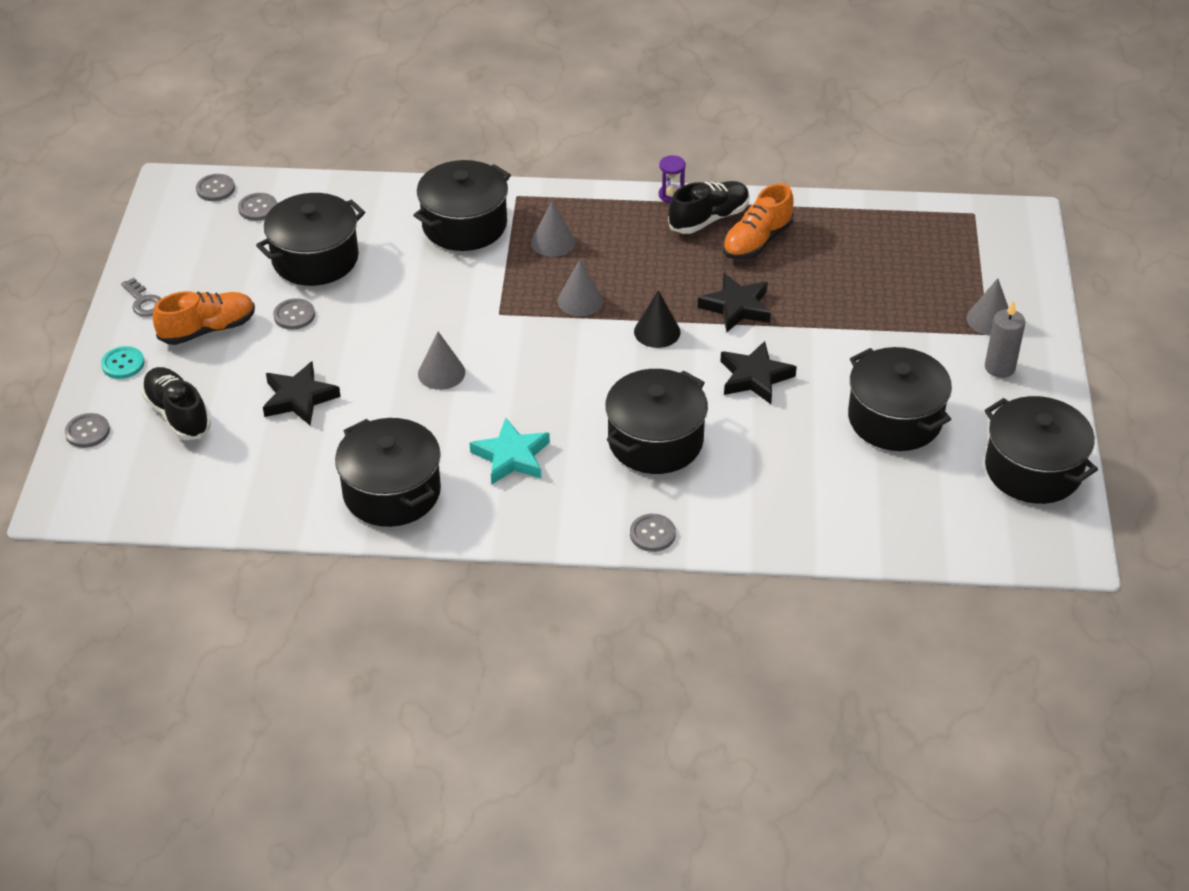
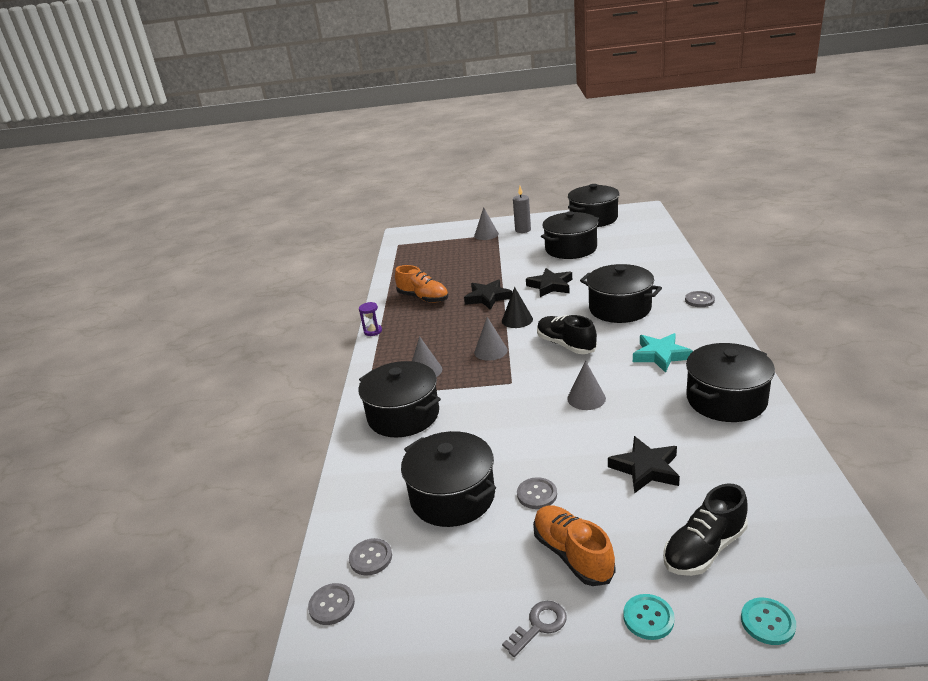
camera: 90 degrees left, 15 degrees down
(87, 432) = (767, 622): grey button -> turquoise button
(709, 219) = (400, 315): black shoe -> black shoe (566, 345)

